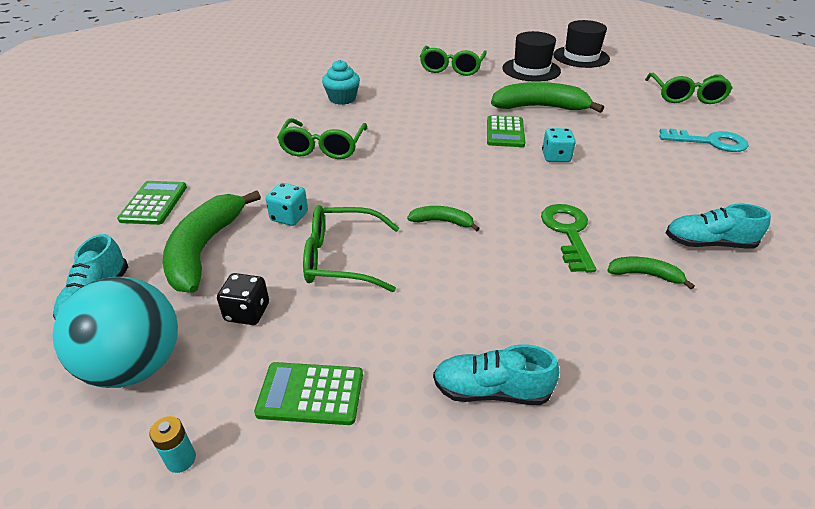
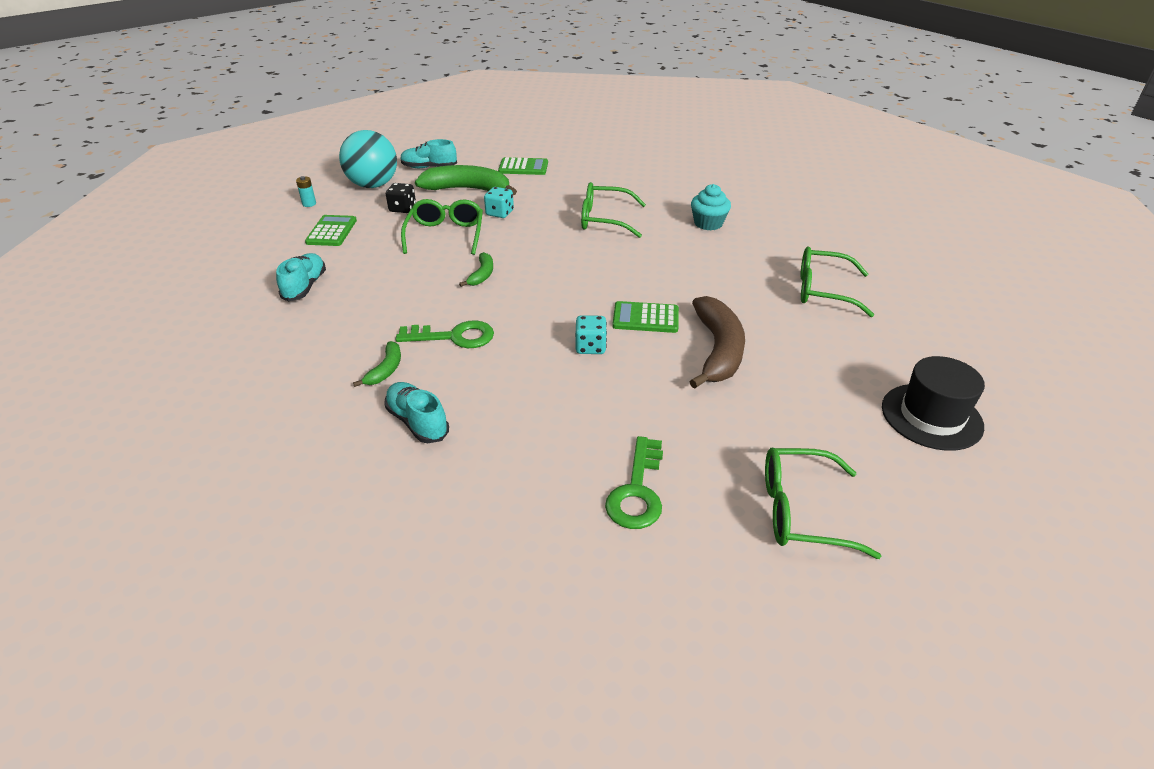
camera: 90 degrees right, 0 degrees up
(531, 70) = (847, 356): black hat -> none
(540, 107) = (717, 350): green banana -> brown banana
(708, 243) = (417, 422): turquoise shoe -> turquoise shoe turned 45 degrees counterclockwise
(709, 142) = (637, 491): turquoise key -> green key

